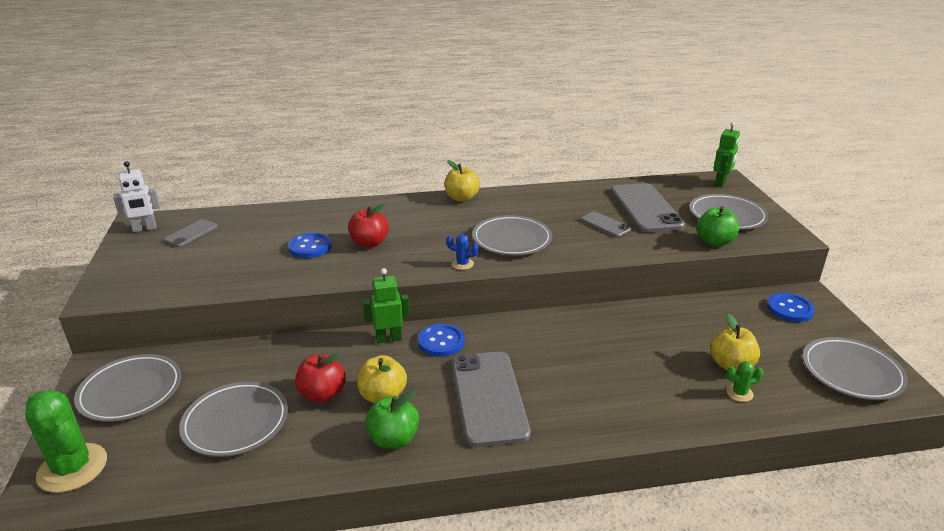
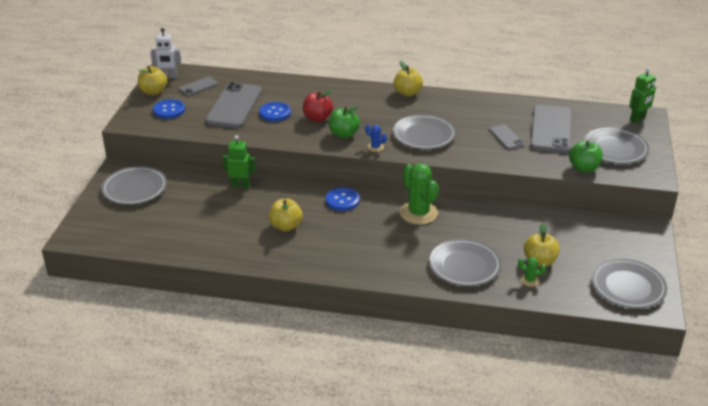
camera: 20 degrees right, 5 degrees up
(72, 468) = (93, 225): green cactus -> green cactus (418, 213)
(128, 250) = (153, 92): none -> yellow apple
(236, 422) = (190, 221): grey plate -> grey plate (464, 266)
(322, 394) = (249, 216): red apple -> none
(389, 339) = (308, 190): green robot -> green robot (240, 186)
(393, 439) = (280, 253): green apple -> green apple (343, 134)
(488, 397) = (353, 243): grey phone -> grey phone (234, 106)
(789, 309) = (623, 234): blue button -> blue button (169, 110)

